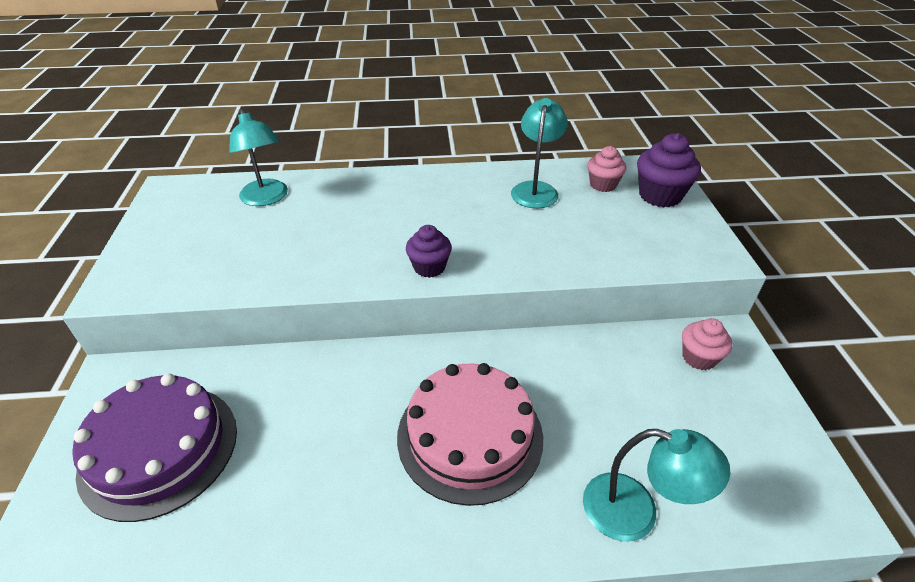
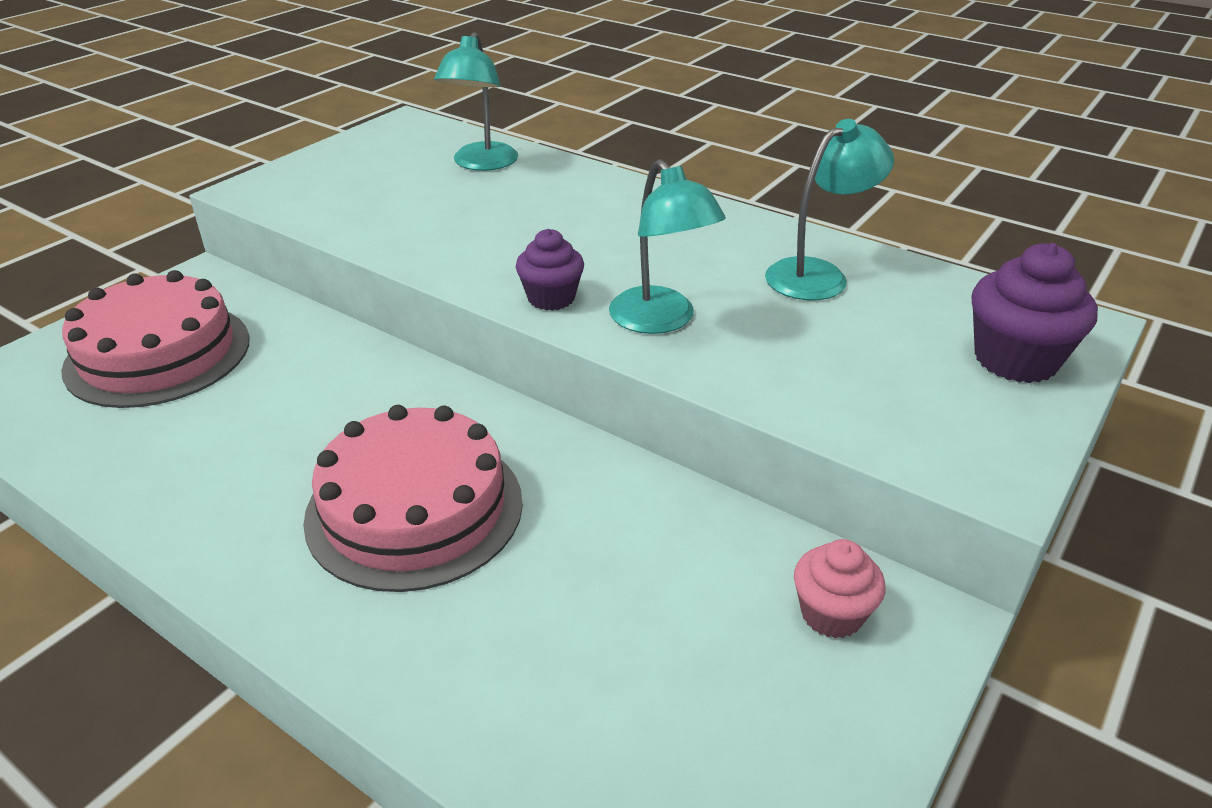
camera: 40 degrees right, 5 degrees down
(159, 449) = (158, 354): purple cake -> pink cake
(603, 185) = (935, 309): pink cupcake -> none
(635, 512) = (482, 708): turquoise lamp -> turquoise lamp (661, 321)

